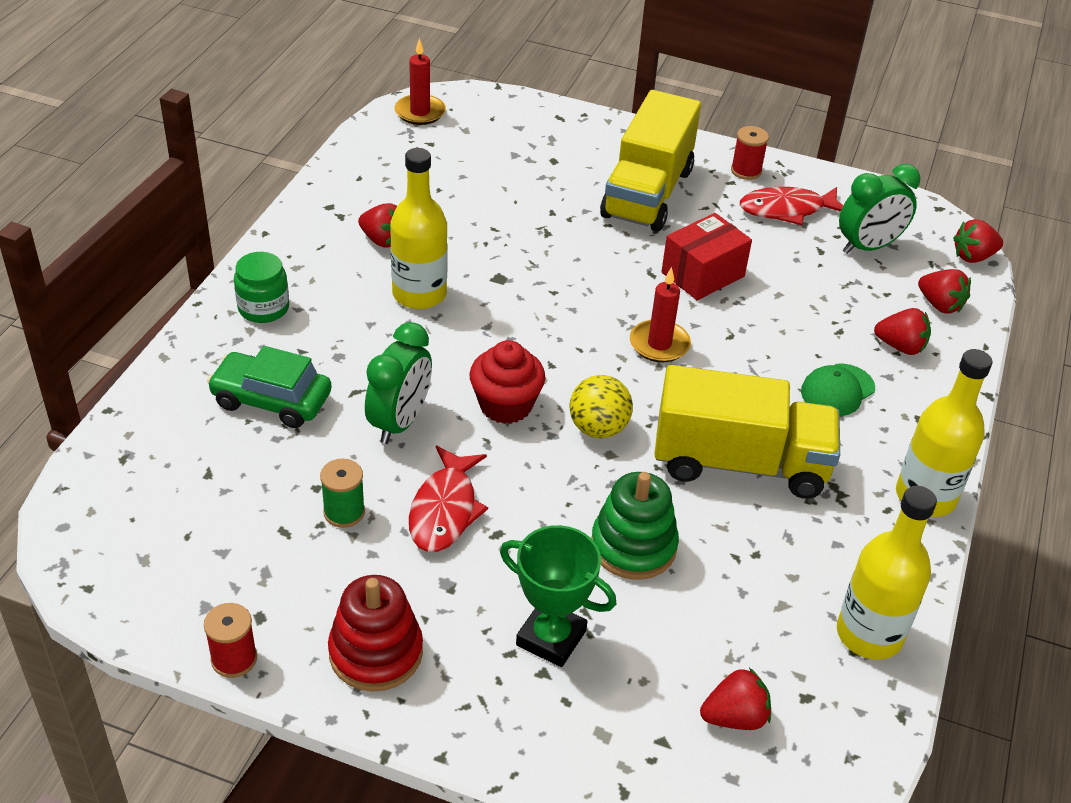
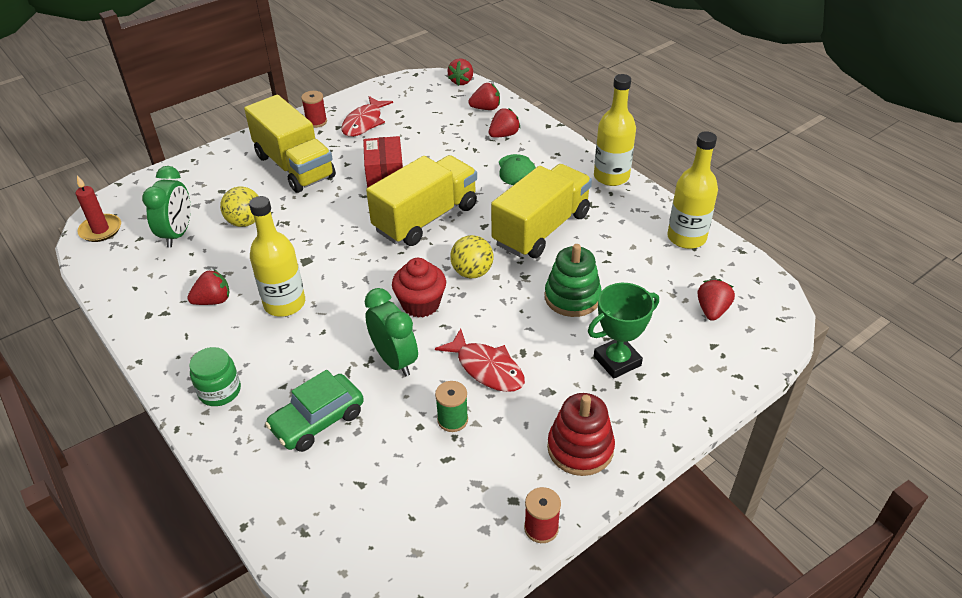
camera: 55 degrees left, 0 degrees up
(520, 202) = (245, 222): none -> yellow ball
(659, 344) = (426, 218): red candle -> yellow truck
(868, 247) = (421, 110): green clock -> green clock (178, 234)

